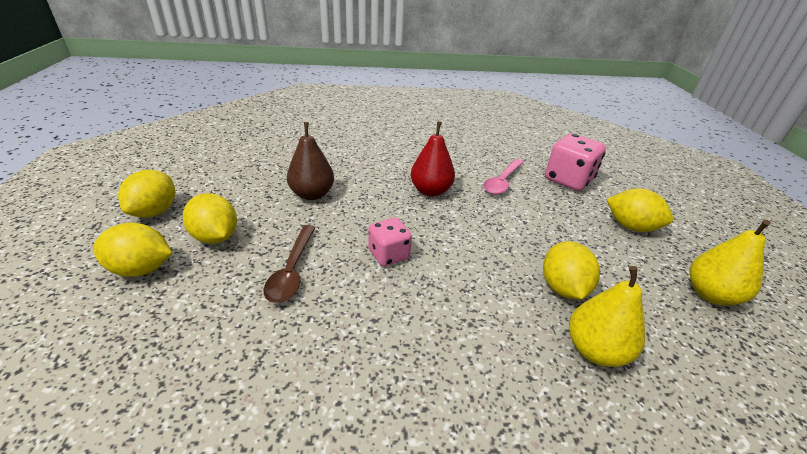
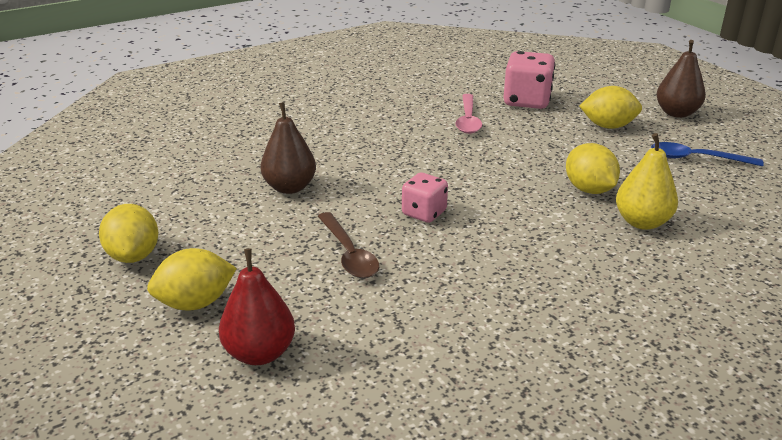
camera: 25 degrees left, 5 degrees down
(215, 237) = (236, 254): yellow lemon -> none
(430, 191) = (408, 148): red pear -> red pear (260, 353)
(710, 294) = (696, 159): yellow pear -> blue spoon
(716, 235) = (676, 113): none -> brown pear

